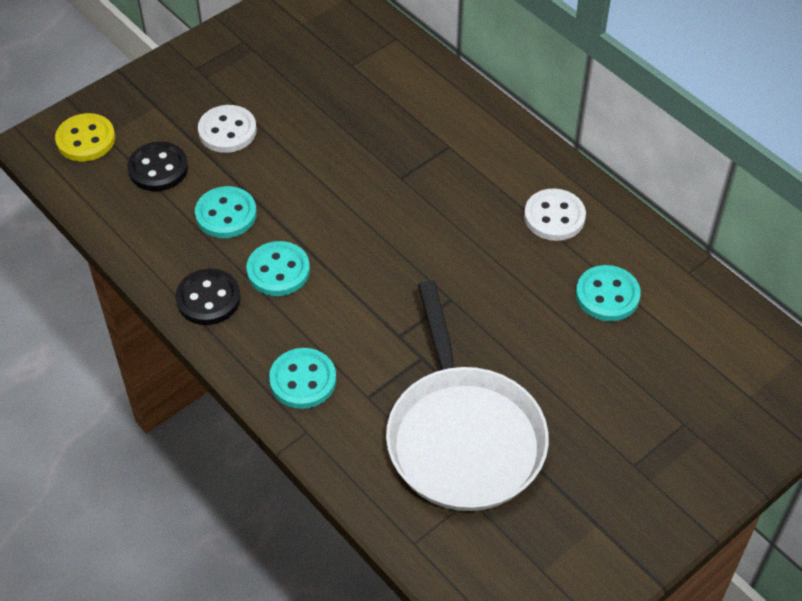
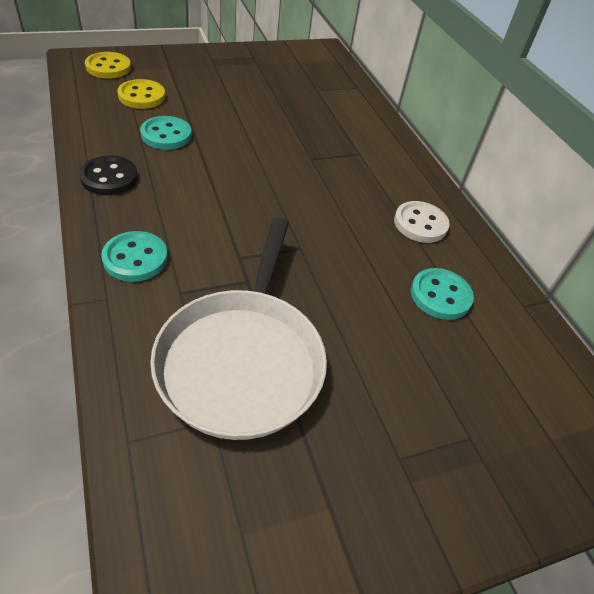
camera: 15 degrees right, 5 degrees down
(158, 168) = (142, 96): black button -> yellow button
(227, 131) = (206, 94): white button -> none
(278, 271) = (176, 180): turquoise button -> none

